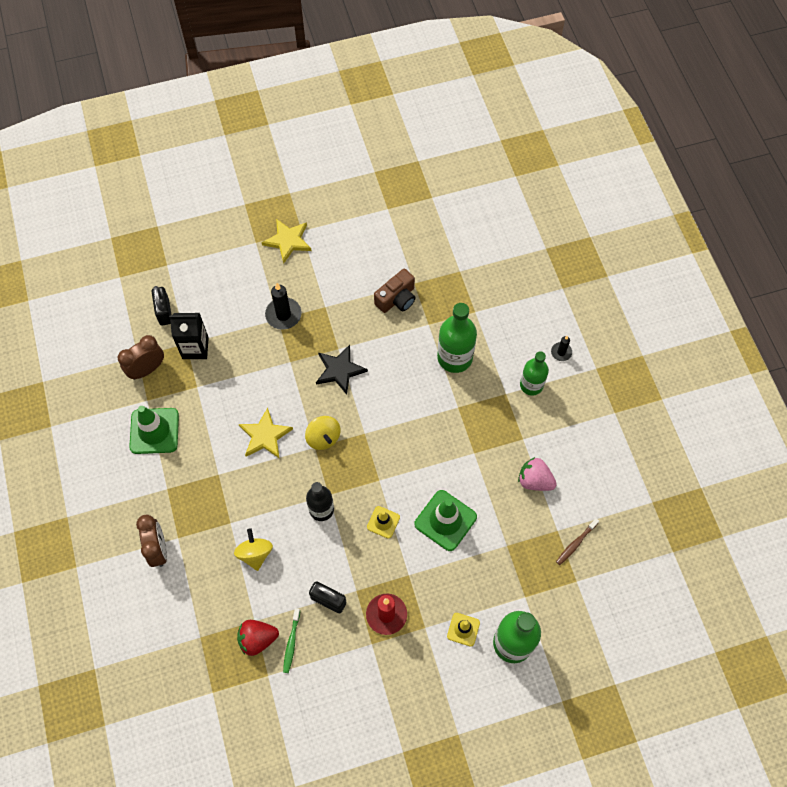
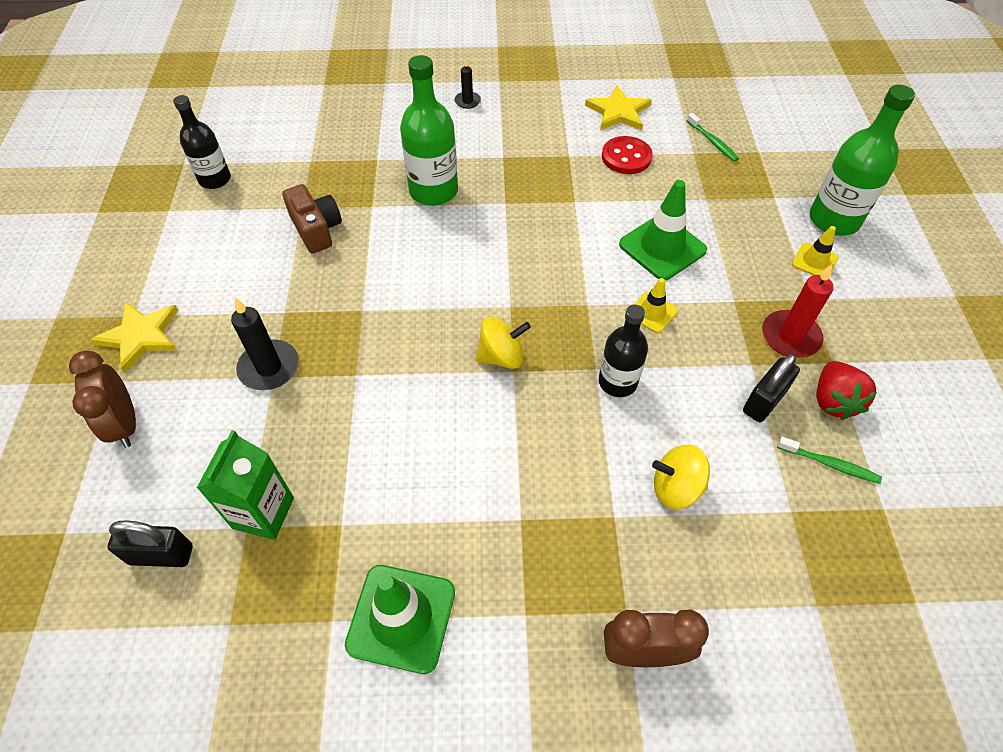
camera: 75 degrees left, 10 degrees down
(147, 369) = (267, 609): brown clock -> brown clock (125, 424)
(195, 348) = (263, 513): black carton -> green carton
(257, 639) = (823, 512): red strawberry -> red strawberry (833, 401)
(265, 435) = (472, 434): yellow star -> yellow star (618, 112)
(339, 370) = (398, 315): black star -> none
(423, 222) = (215, 179): none -> black bottle
(531, 385) = (500, 133): green bottle -> none
(534, 480) = (626, 157): pink strawberry -> red button
(576, 543) = (712, 142): brown toothbrush -> green toothbrush

